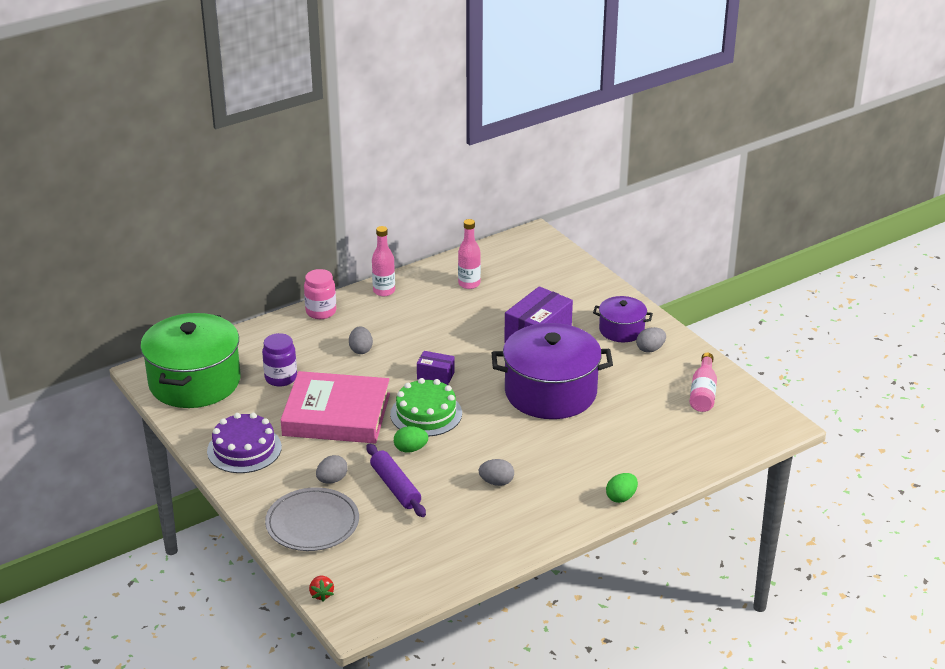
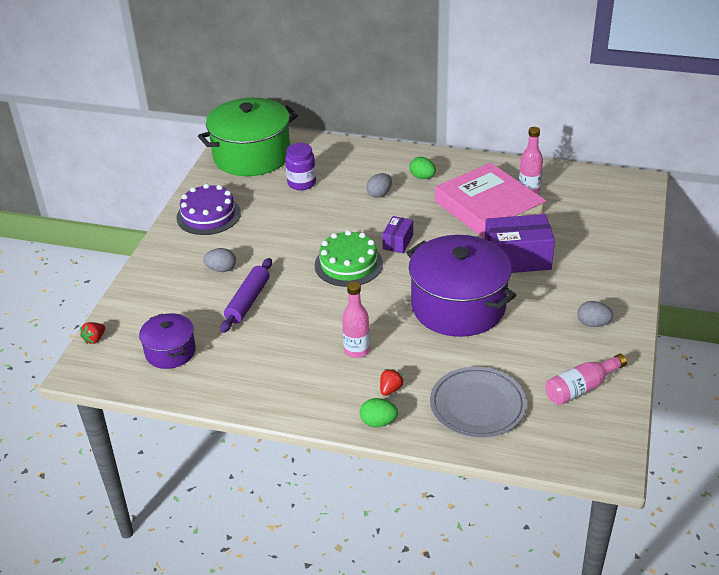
camera: 50 degrees right, 5 degrees up
(312, 523) = (165, 289): grey plate -> grey plate (477, 405)
(321, 312) = (396, 154): pink jar -> none
(336, 415) = (294, 228): pink book -> pink book (488, 208)
(384, 291) = (460, 163): pink bottle -> pink bottle (357, 350)
(410, 449) = (299, 282): green egg -> green egg (422, 177)
(435, 376) = (398, 242): purple box -> purple box turned 45 degrees clockwise
(496, 482) = (313, 345): grey egg -> none
(595, 473) = (390, 389): none -> red strawberry
(621, 330) = (593, 294): purple pot -> purple pot (170, 352)

